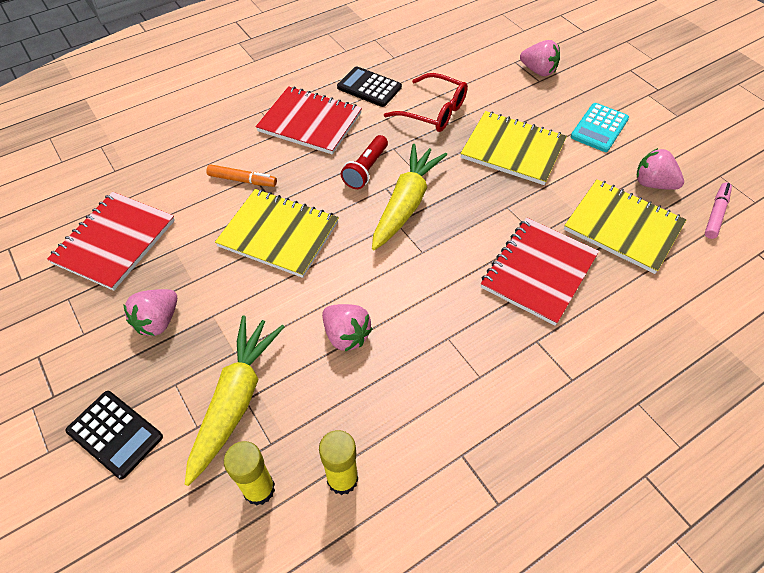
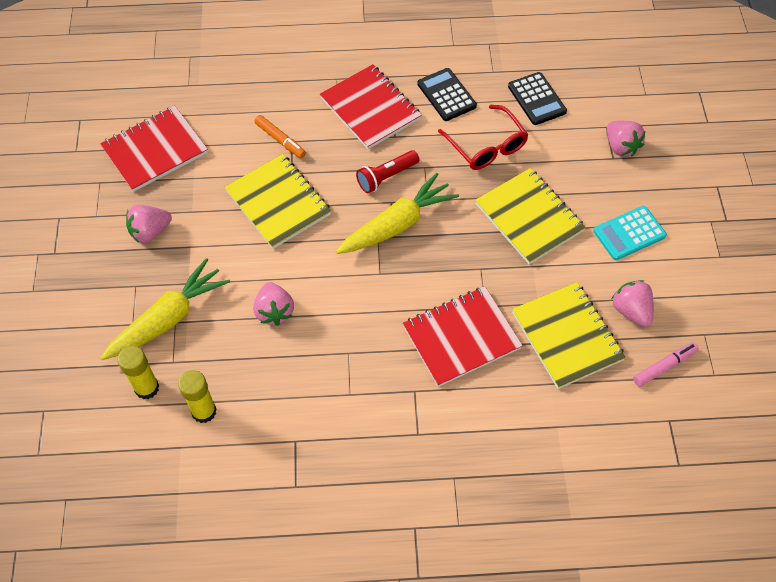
camera: 30 degrees right, 5 degrees up
(115, 434) = (79, 301): black calculator -> black calculator (537, 99)

